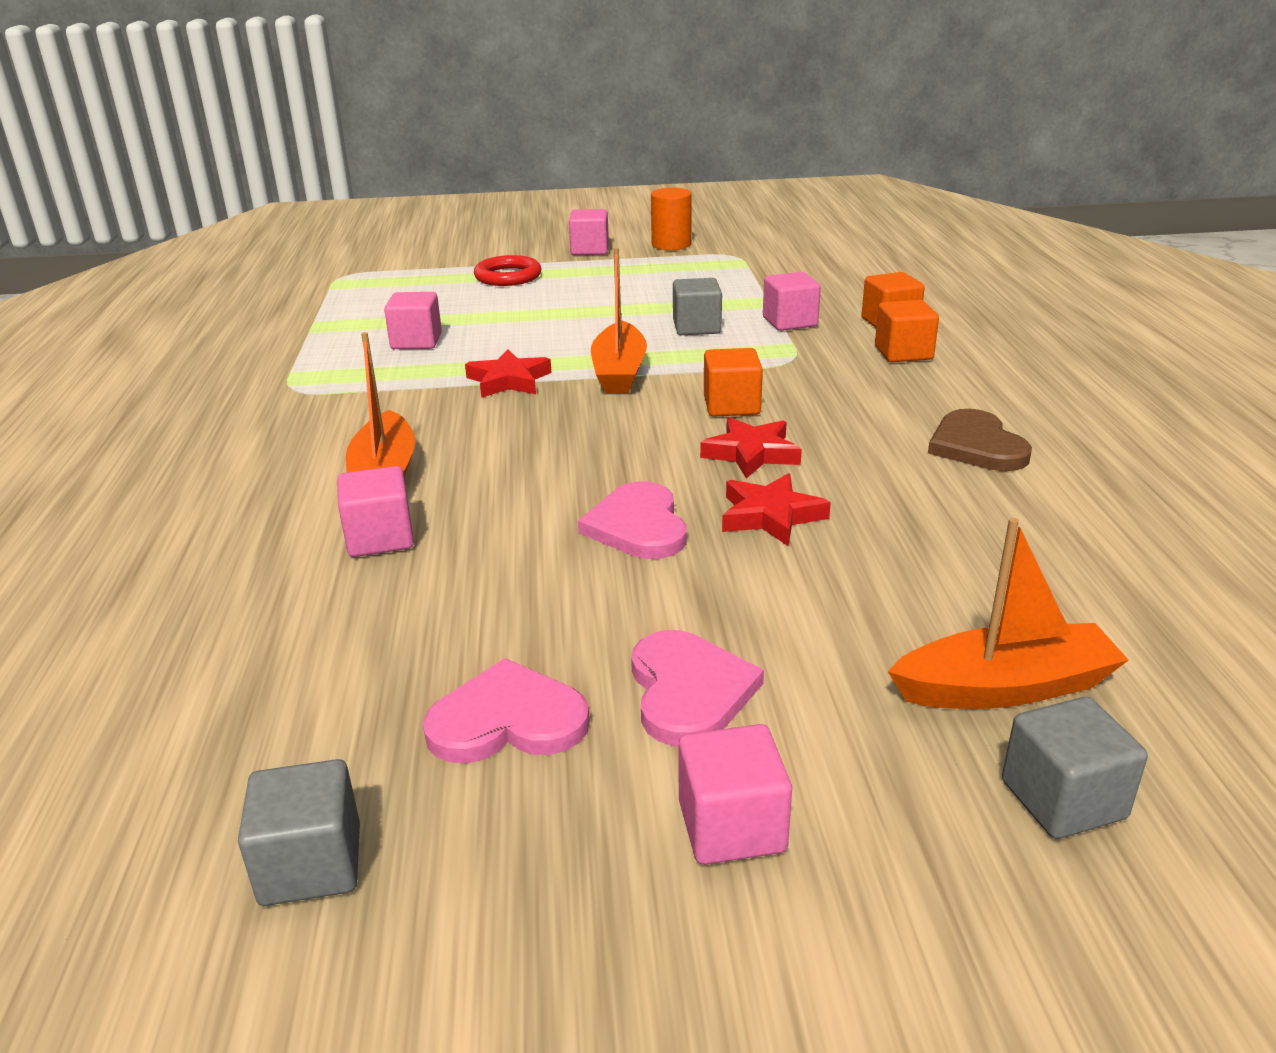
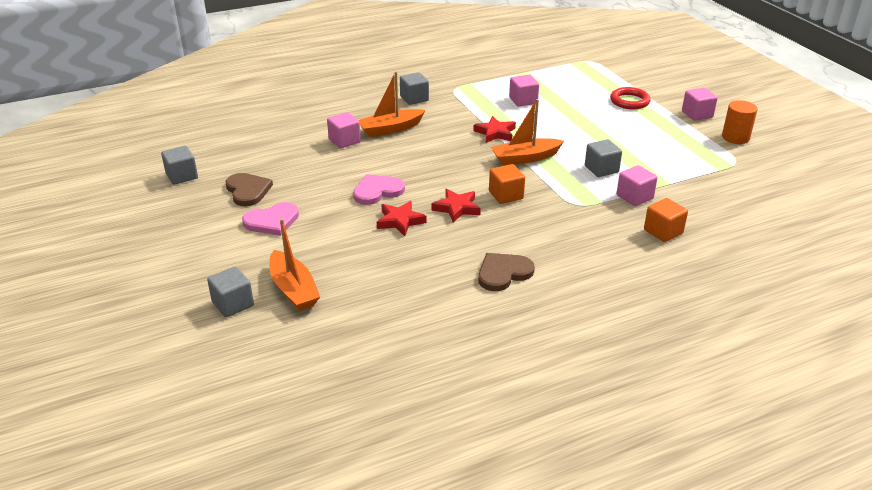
camera: 70 degrees right, 5 degrees up
(281, 432) = (414, 98): none -> grey cube
(507, 720) = (248, 191): pink heart -> brown heart
(731, 826) = (208, 239): pink cube -> none
(903, 353) = (616, 240): orange cube -> none

